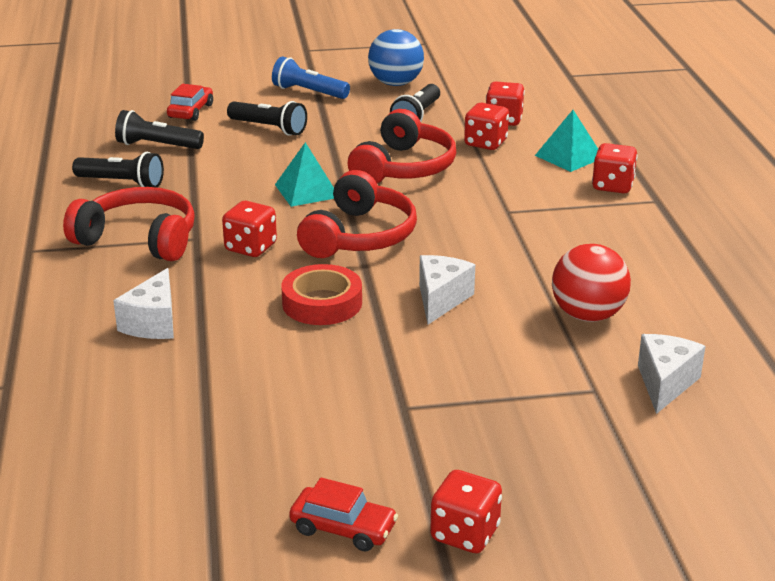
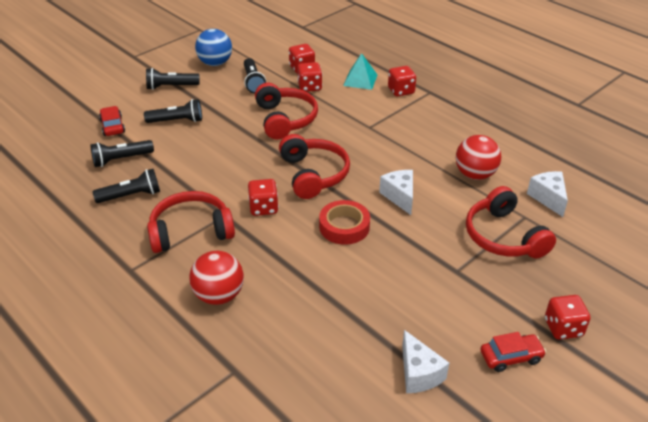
camera: 35 degrees left, 10 degrees up
(86, 310) = (219, 295): none -> red ball
(153, 323) = (269, 284): white cheese -> white cheese (419, 373)
(307, 191) = (250, 156): turquoise pyramid -> none
(309, 92) = (171, 87): blue flashlight -> black flashlight
(528, 399) = (504, 236): none -> red headphones

